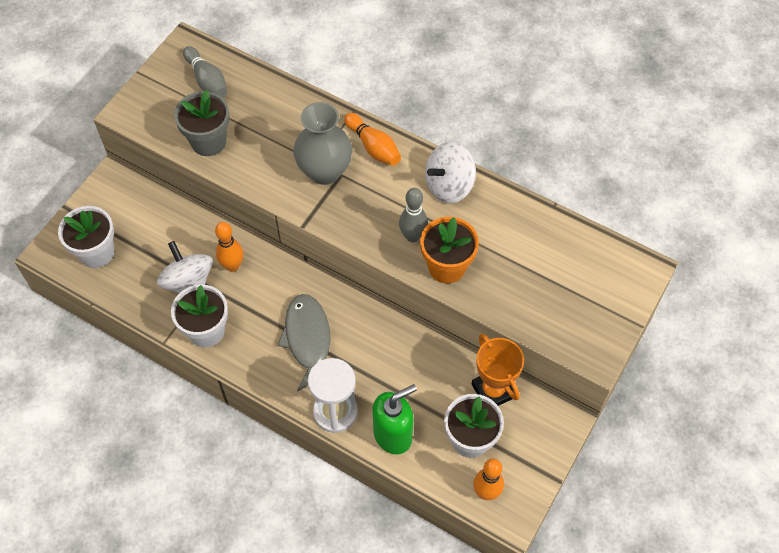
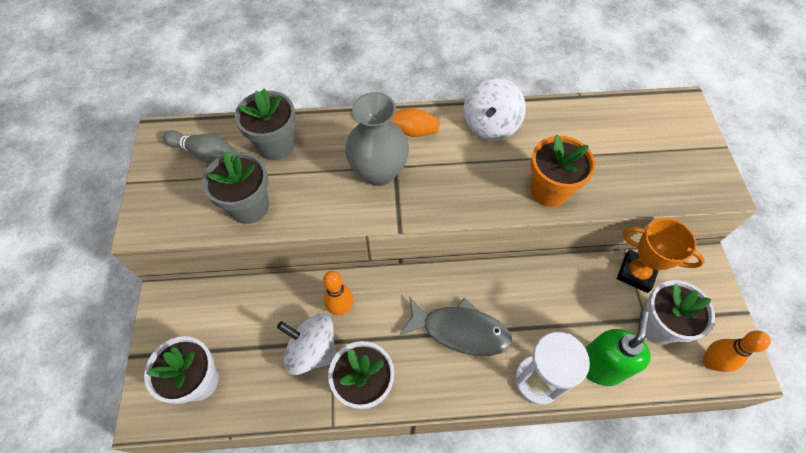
camera: 35 degrees left, 0 degrees up
(264, 103) = (276, 145): none -> grey flower pot
(308, 340) = (460, 331): grey fish -> grey fish turned 150 degrees clockwise
(412, 236) = (499, 182): grey bowling pin -> none

